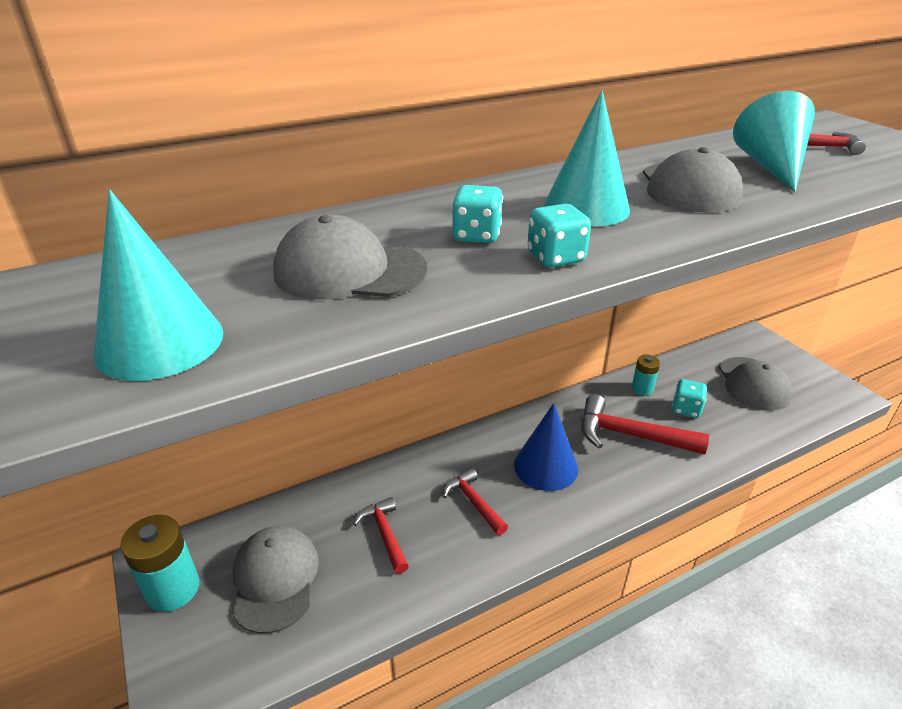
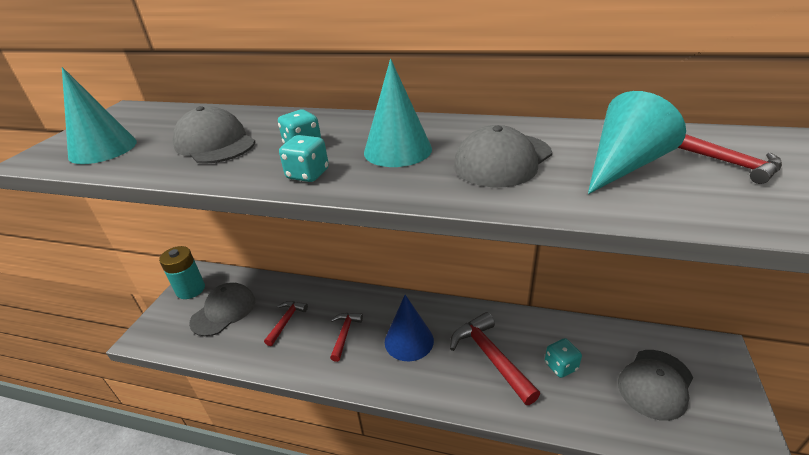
camera: 45 degrees right, 0 degrees up
(642, 389) = (545, 331): turquoise battery -> none

